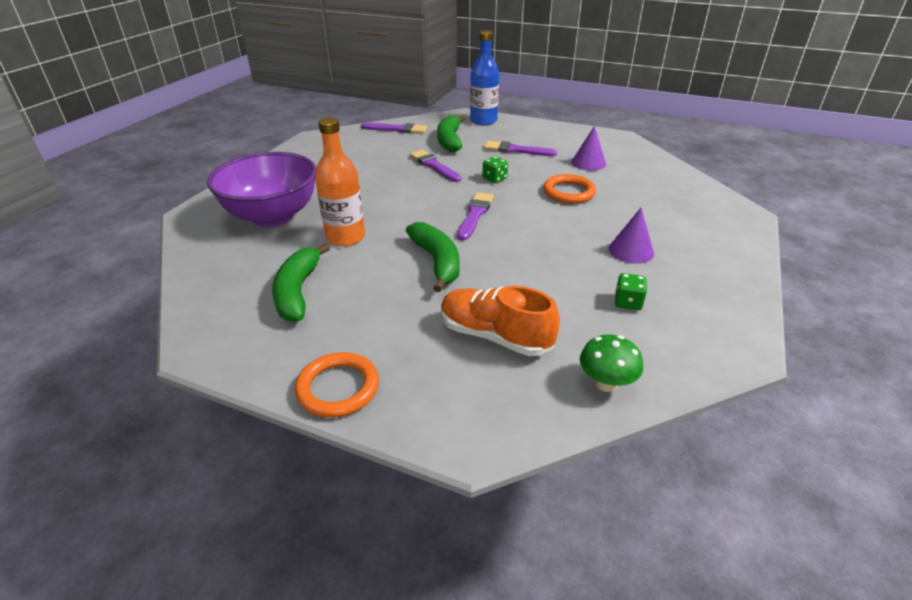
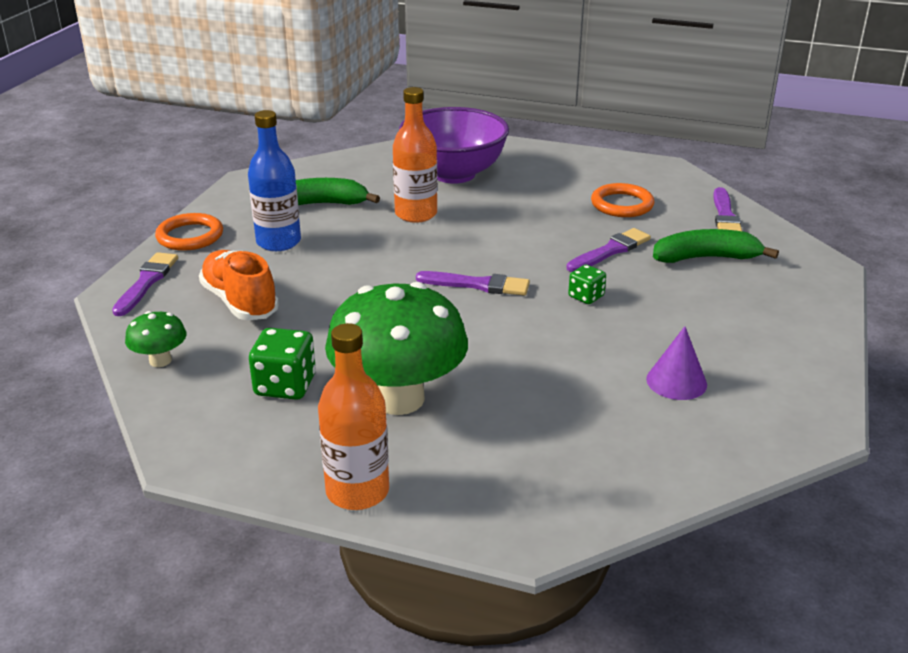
camera: 85 degrees right, 5 degrees down
(437, 262) = (369, 266): green banana -> none
(483, 121) = (807, 283): blue bottle -> blue bottle (278, 242)
(495, 336) = (240, 302): orange shoe -> orange shoe turned 60 degrees counterclockwise
(516, 150) = (696, 314): purple brush -> purple brush (146, 282)
(569, 192) = (560, 357): orange ring -> orange ring (622, 204)
(628, 302) = (285, 385): green dice -> green dice, size x1.65
(631, 251) = (398, 399): purple cone -> green mushroom
(738, 268) = (357, 491): none -> orange bottle

